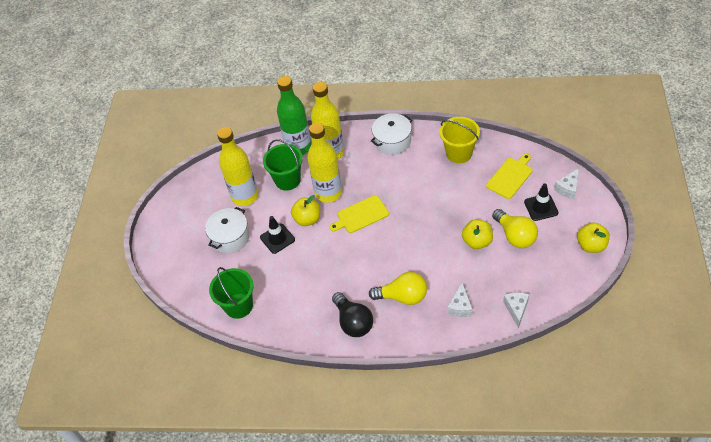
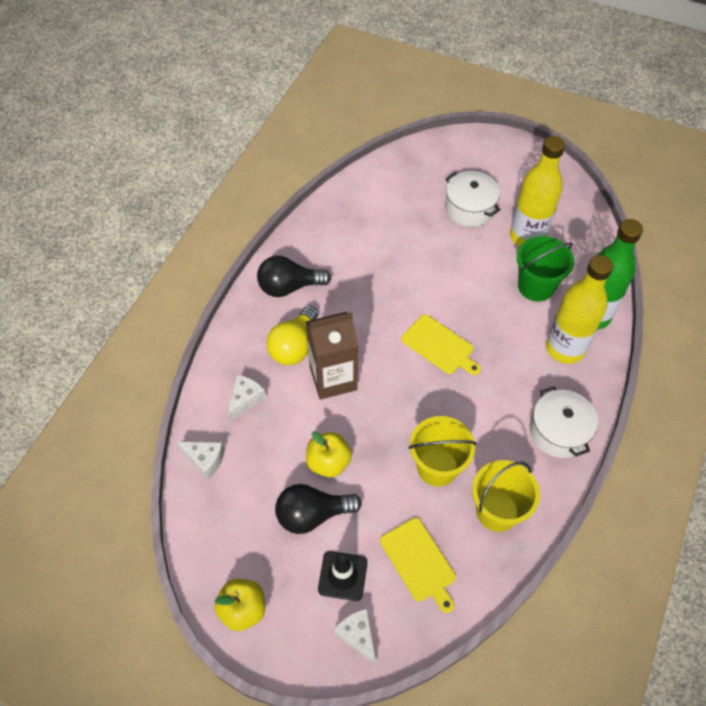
camera: 105 degrees right, 5 degrees up
(238, 306) = (370, 194): green bucket -> none
(277, 238) = (445, 251): black traffic cone -> none
(307, 219) = (460, 288): yellow apple -> none
(328, 193) = (493, 323): yellow bottle -> none
(361, 215) = (439, 346): yellow cutting board -> yellow cutting board turned 135 degrees clockwise
(416, 263) = (333, 378): none -> brown carton
(448, 188) = (437, 467): none -> yellow bucket
(460, 306) = (245, 399): white cheese -> white cheese turned 90 degrees clockwise
(515, 236) = (312, 514): yellow light bulb -> black light bulb

